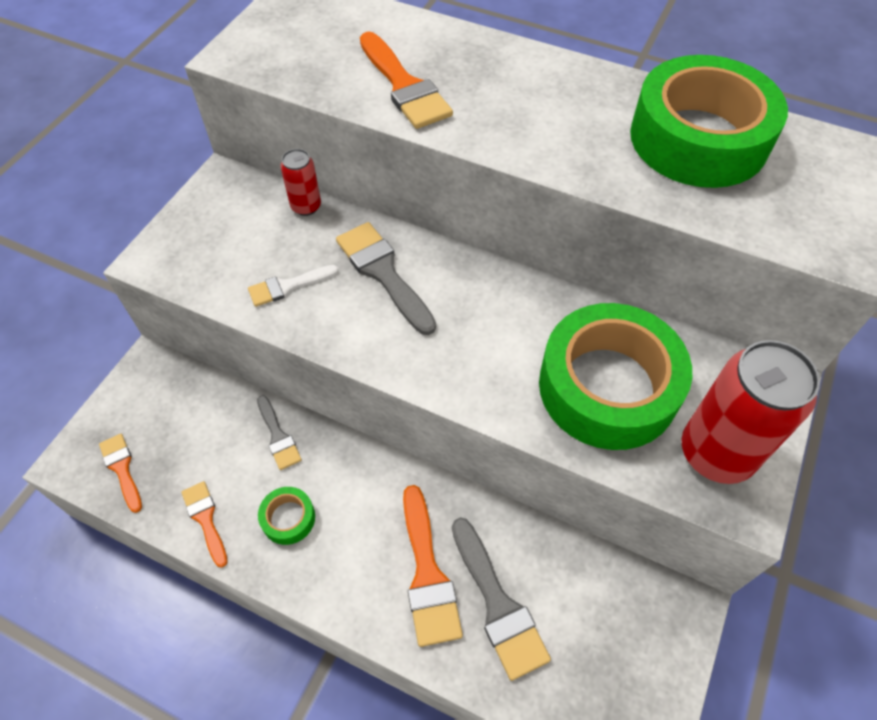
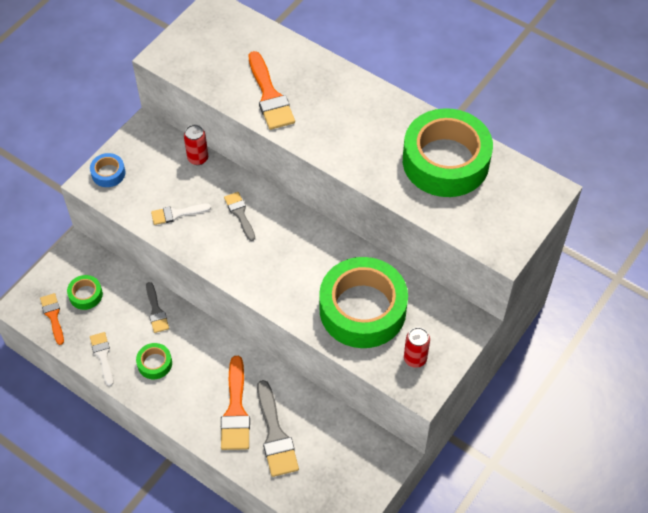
camera: 10 degrees right, 0 degrees up
(169, 429) = (85, 295): none -> green tape
(175, 244) = (108, 173): none -> blue tape
(205, 519) = (102, 356): orange brush -> white brush
(383, 273) = (240, 214): grey brush -> grey brush, size x0.60
(716, 453) = (415, 358): red can -> red can, size x0.50

